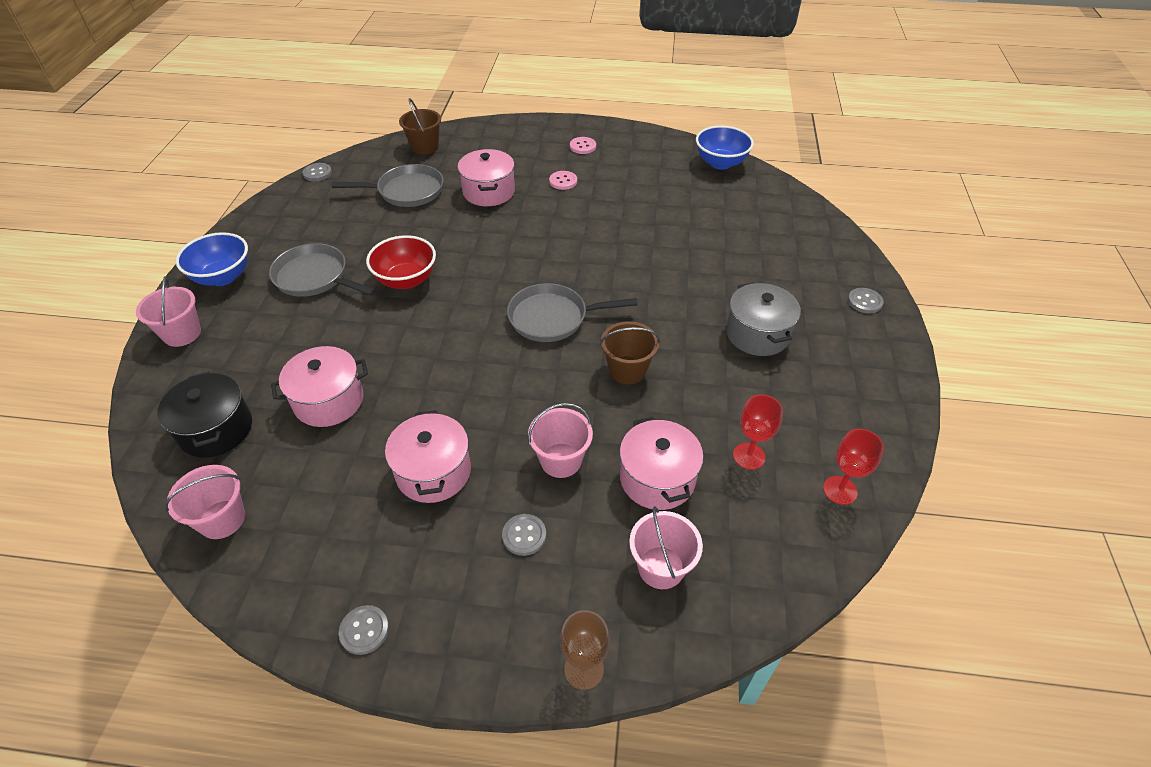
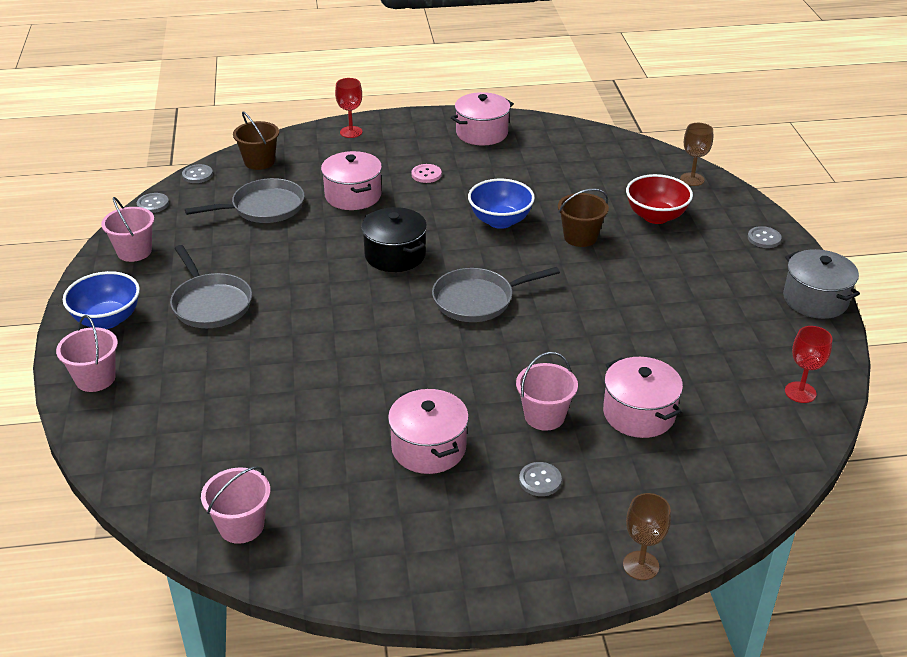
camera: 15 degrees left, 10 degrees down
(216, 429) = (187, 455): black pot -> black pot (395, 255)
(315, 277) = (210, 304): grey pan -> grey pan turned 135 degrees counterclockwise
(329, 401) = (290, 409): pink pot -> pink pot (482, 133)
(364, 630) = (431, 581): grey button -> grey button (197, 175)
(406, 280) = (310, 291): red bowl -> red bowl (656, 216)
(582, 146) = (430, 138): pink button -> none
(627, 370) = (571, 332): brown bucket -> brown bucket (580, 237)
(661, 567) = (672, 479): pink bucket -> pink bucket (134, 251)
(720, 163) = (578, 135): blue bowl -> blue bowl (500, 221)
(749, 456) = (712, 381): red goblet -> red goblet (351, 132)
(757, 334) = (678, 281): grey pot -> grey pot (815, 300)
(814, 225) = (692, 179): none -> brown goblet

